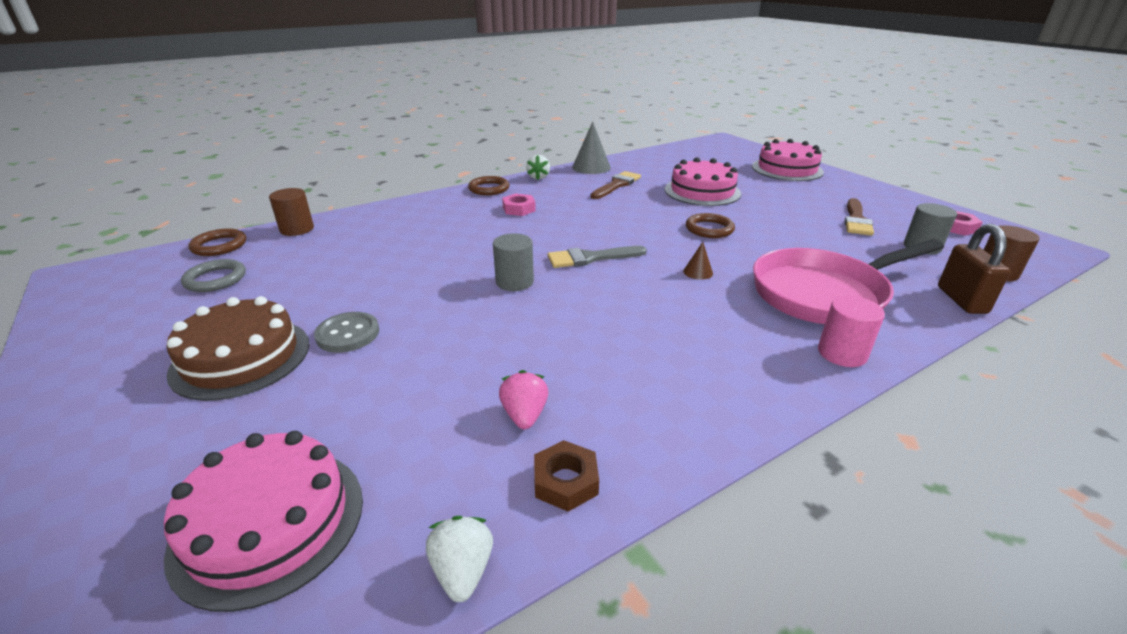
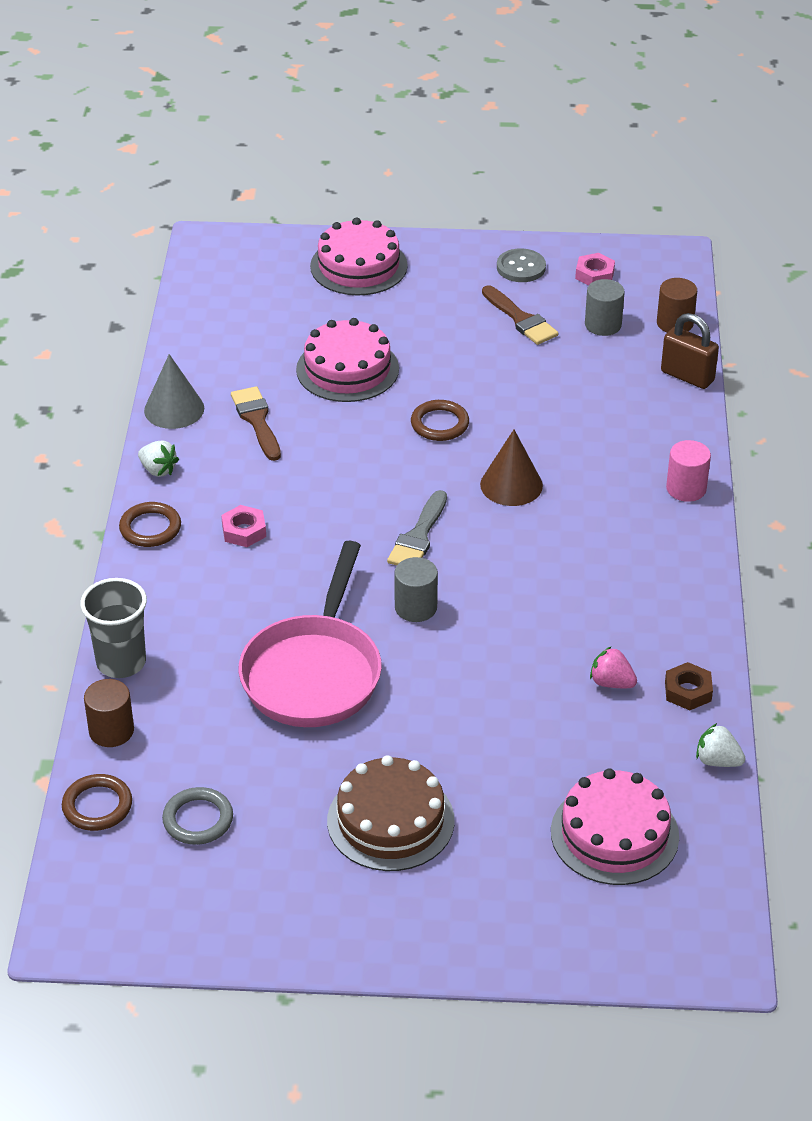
camera: 55 degrees left, 10 degrees up
(348, 334) = (411, 745): grey button -> grey button (521, 267)
(364, 214) = (121, 662): none -> grey cup
(698, 272) = (511, 485): brown cone -> brown cone, size x1.96
(824, 294) = (612, 438): pink pan -> pink pan (314, 673)

